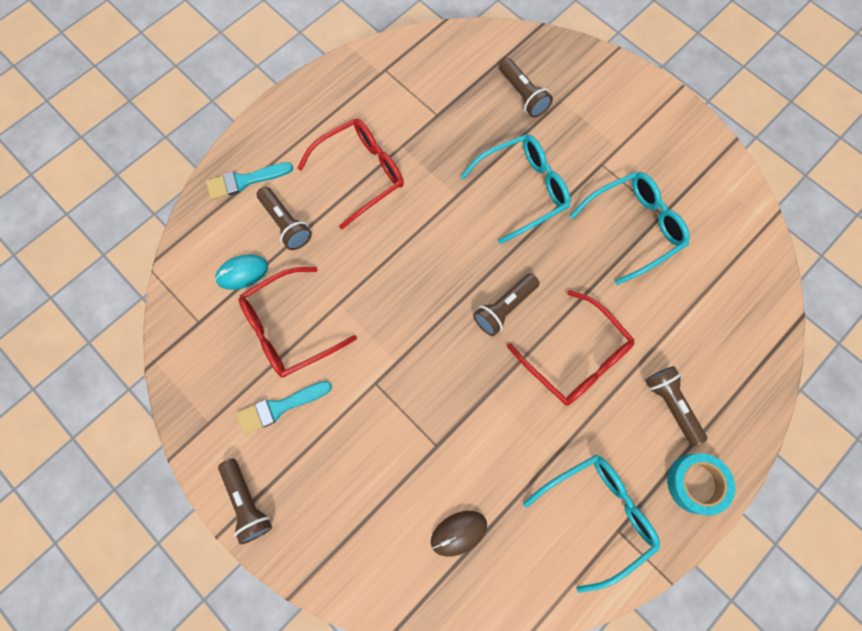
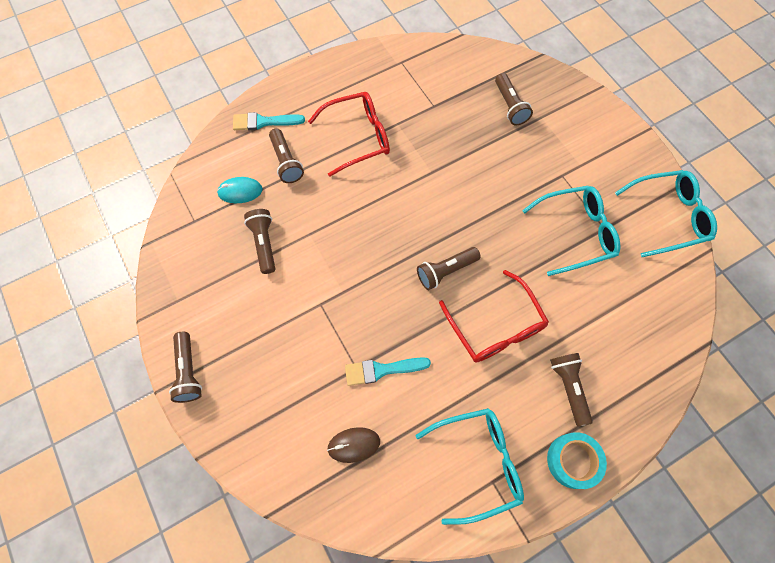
camera: 15 degrees right, 5 degrees down
(280, 407) = (237, 303): turquoise brush -> turquoise brush (382, 370)
(289, 328) = (264, 244): red glasses -> brown flashlight
(522, 190) = (488, 181): turquoise glasses -> turquoise glasses (668, 217)

